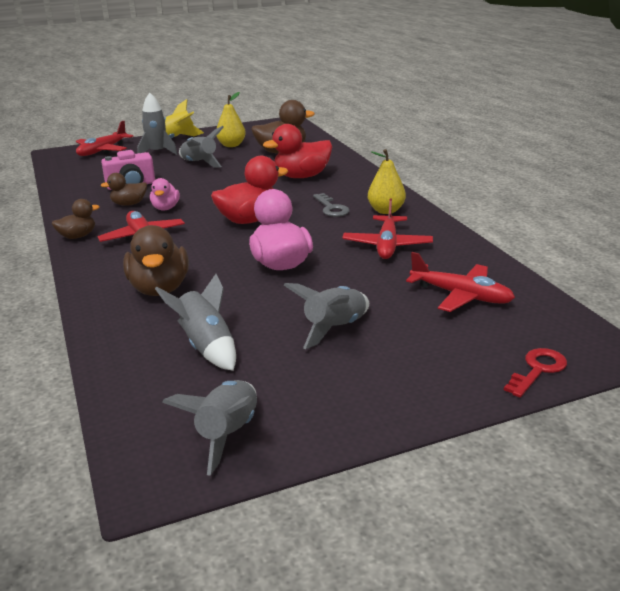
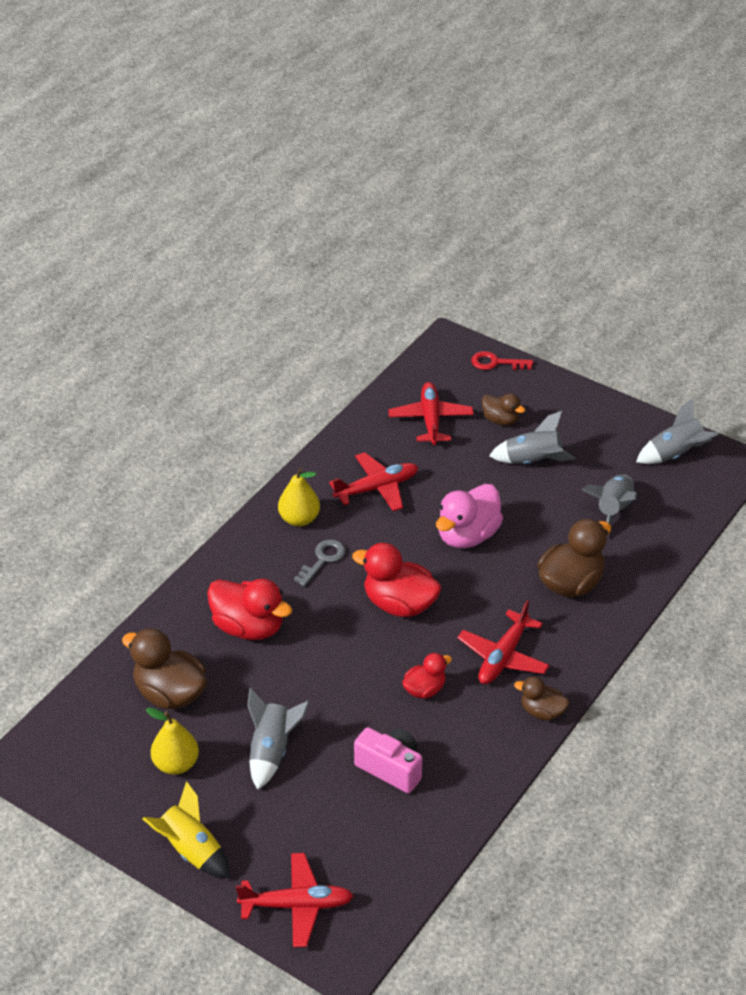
camera: 125 degrees left, 15 degrees up
(129, 204) = (440, 729): brown duck -> brown duck (500, 420)
(157, 152) = (260, 830): grey rocket -> none
(165, 208) = (424, 689): pink duck -> red duck

